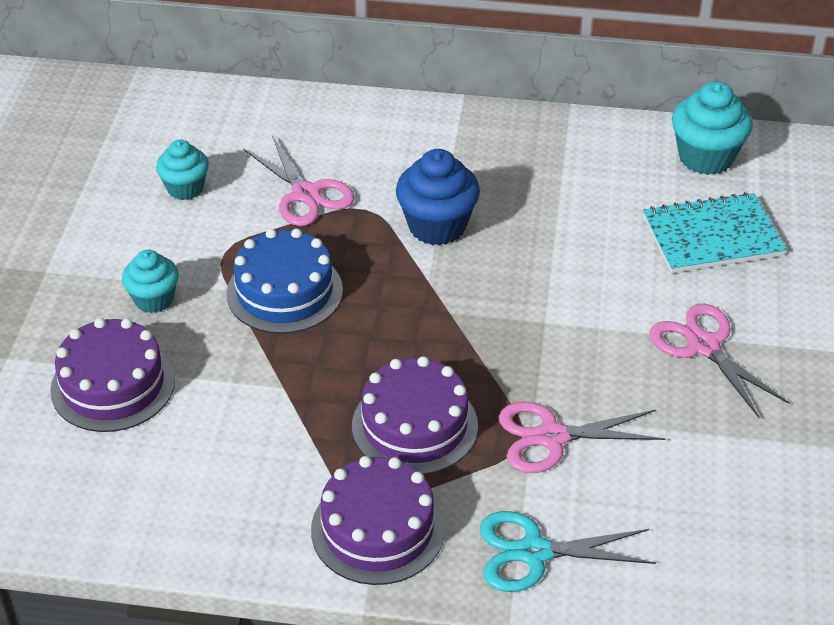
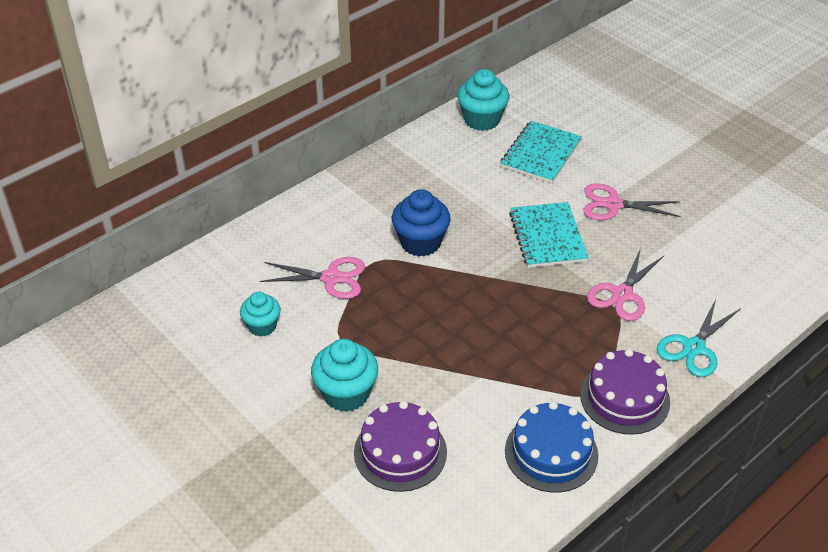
camera: 50 degrees left, 0 degrees up
(154, 299) = (346, 394): turquoise cupcake -> turquoise cupcake, size x1.55
(284, 291) = (404, 333): blue cake -> blue cake (551, 453)
(414, 425) = (564, 340): purple cake -> none
(572, 320) = (547, 237): none -> turquoise notebook

